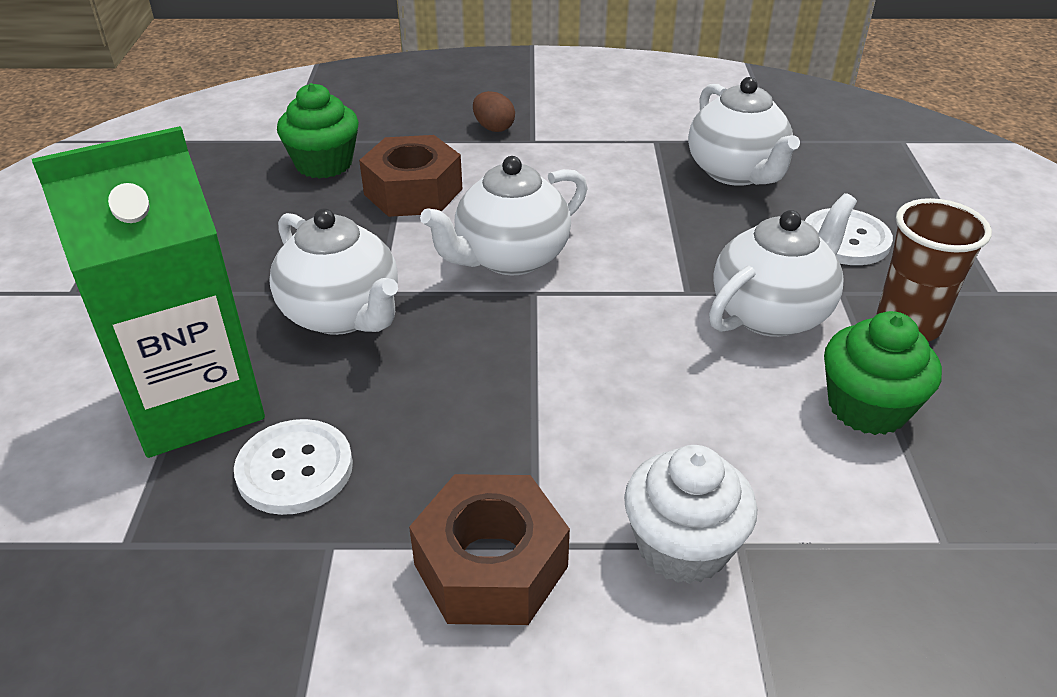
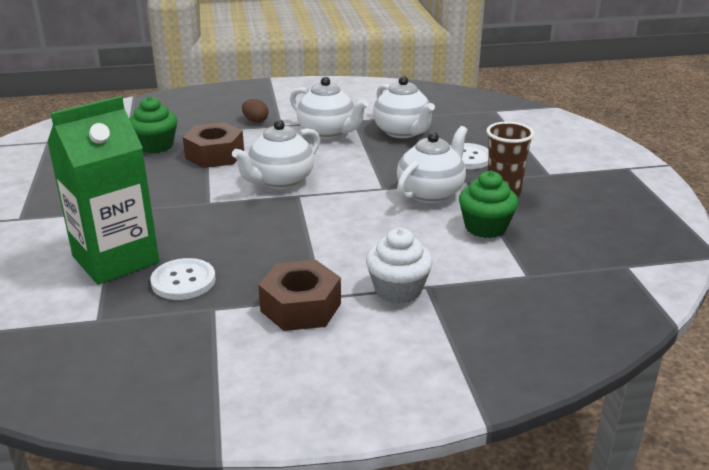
camera: 10 degrees left, 10 degrees down
(342, 314) = (189, 214): white teapot -> white teapot (327, 132)

